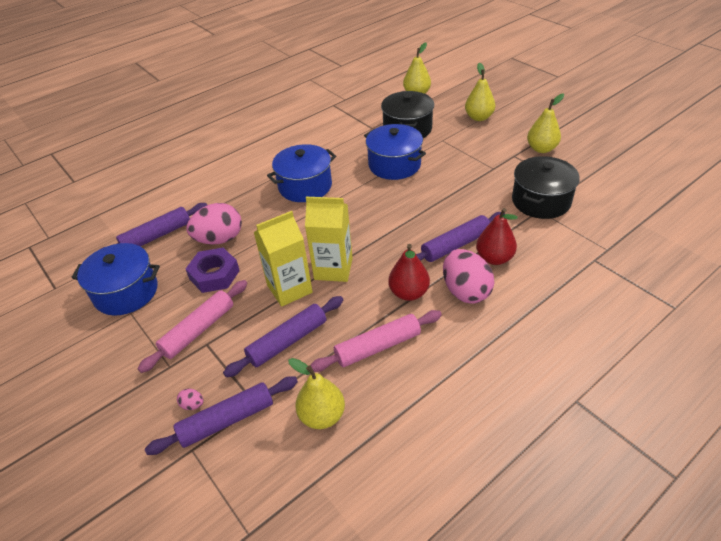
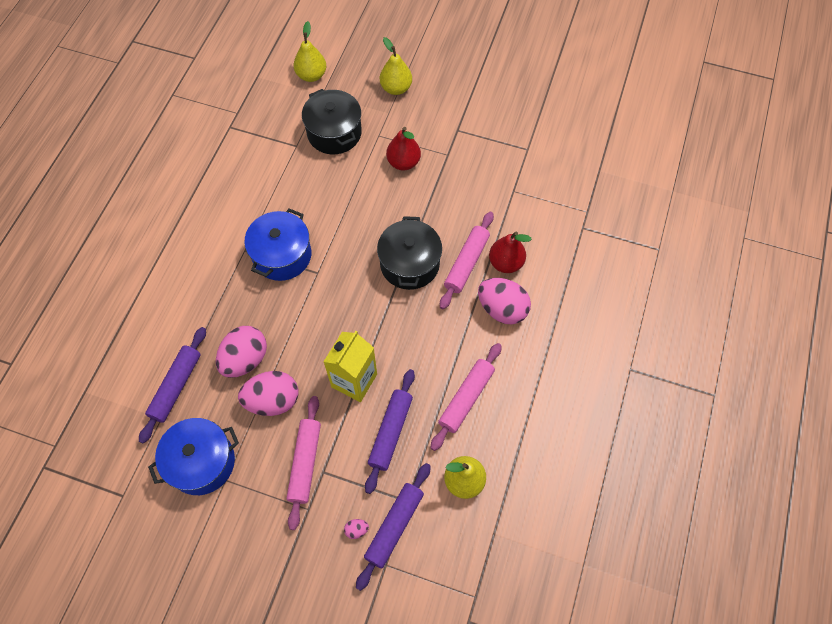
camera: 35 degrees left, 20 degrees up
(214, 275) = (273, 400): purple nut -> pink egg
(333, 269) = (378, 340): yellow carton -> none
(394, 165) = (352, 189): blue pot -> none
(409, 293) = (458, 333): red pear -> red pear (403, 162)
(456, 245) = (466, 263): purple rolling pin -> pink rolling pin
(541, 149) = (477, 110): yellow pear -> none
(541, 201) = (510, 179): black pot -> black pot (409, 264)

